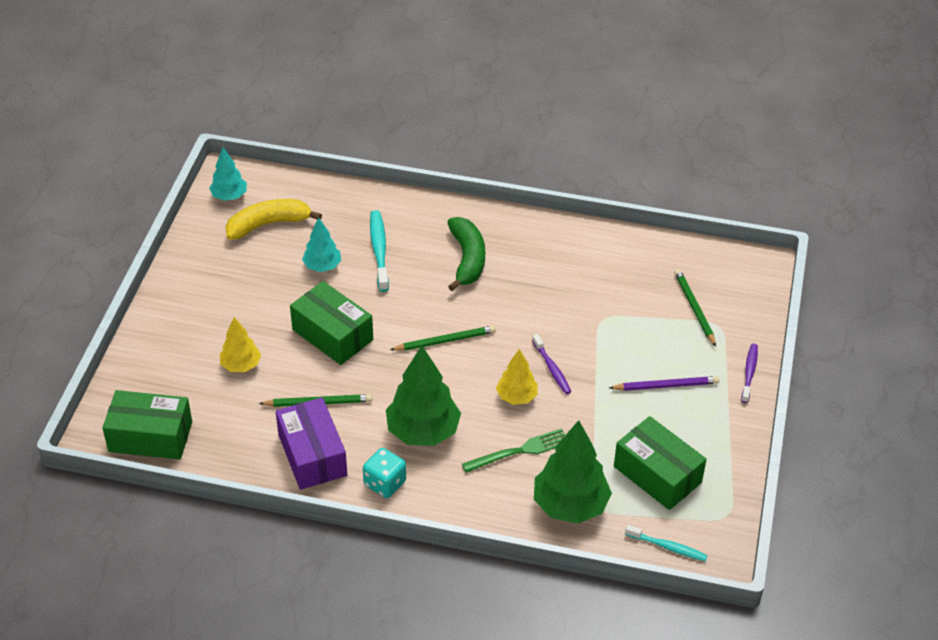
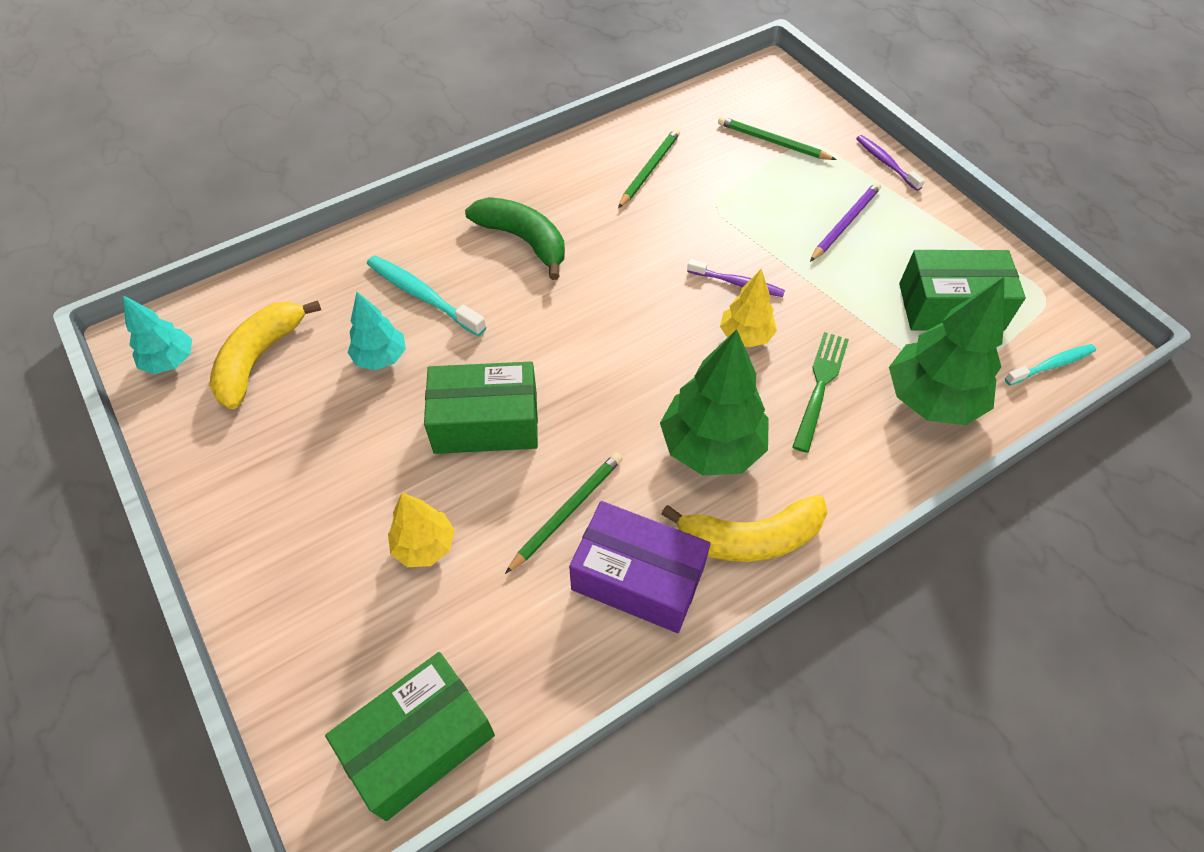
camera: 45 degrees left, 10 degrees up
(385, 483) = (750, 538): turquoise dice -> yellow banana
(445, 341) = (608, 335): green pencil -> green pencil (649, 169)

